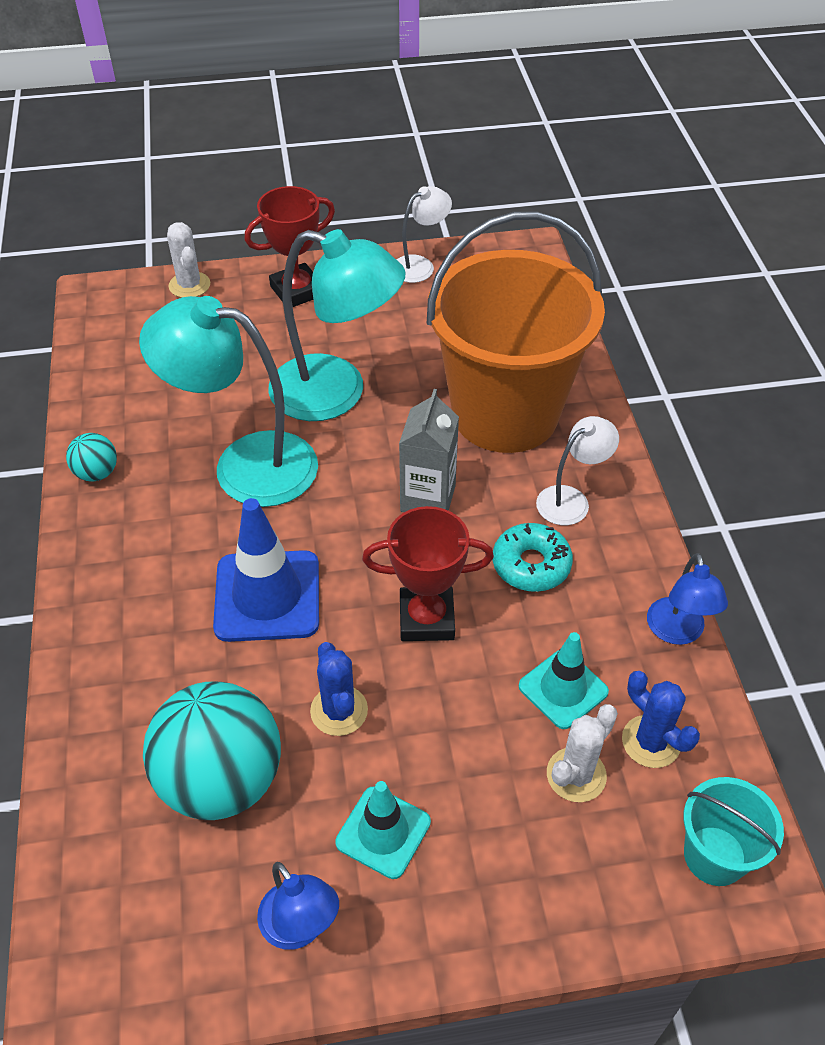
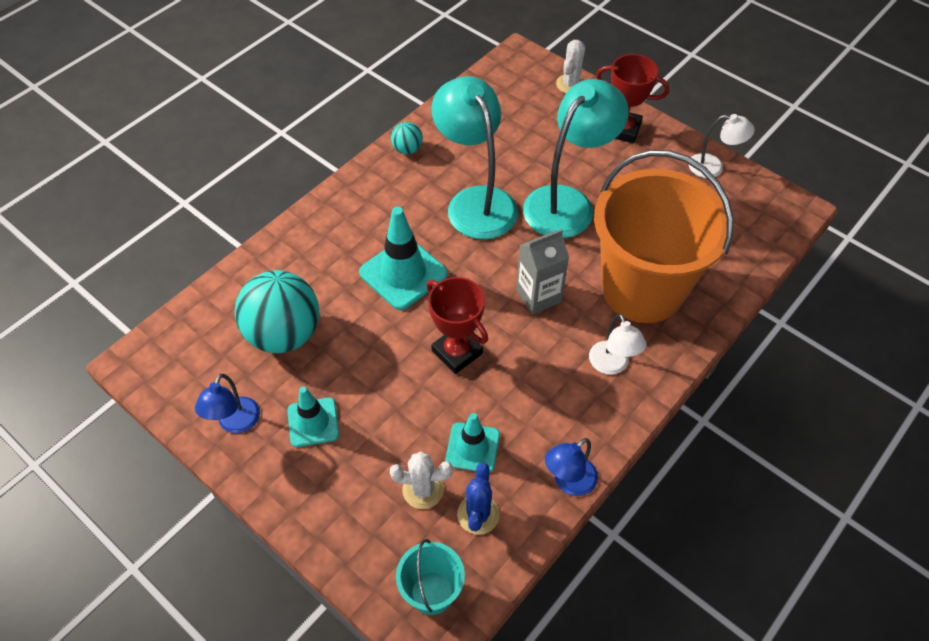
camera: 50 degrees right, 5 degrees up
(267, 596) = (403, 273): blue traffic cone -> turquoise traffic cone
(336, 393) = (567, 202): turquoise lamp -> turquoise lamp turned 120 degrees counterclockwise
(339, 710) = (364, 354): blue cactus -> none
(531, 564) = (543, 376): turquoise donut -> none
(571, 500) = (612, 365): white lamp -> white lamp turned 60 degrees clockwise

